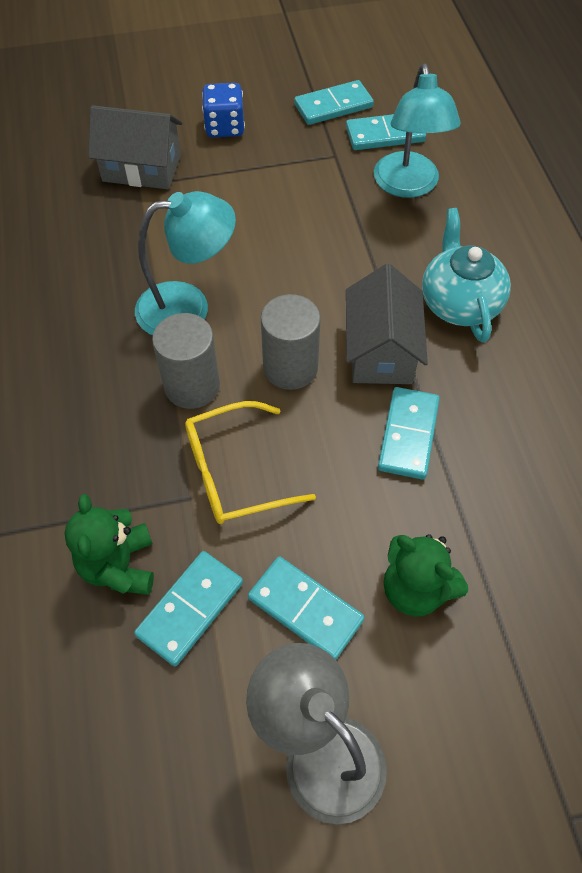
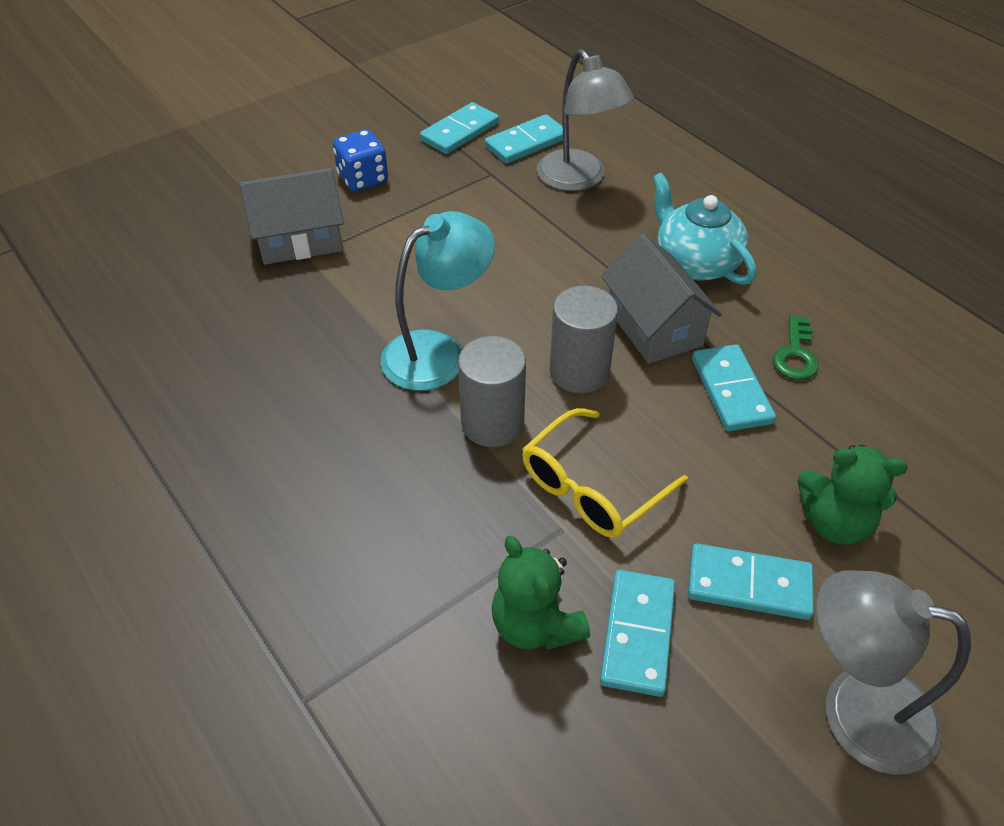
camera: 25 degrees left, 10 degrees down
(408, 186) = (578, 179): turquoise lamp -> grey lamp
(490, 424) = (795, 354): none -> green key

